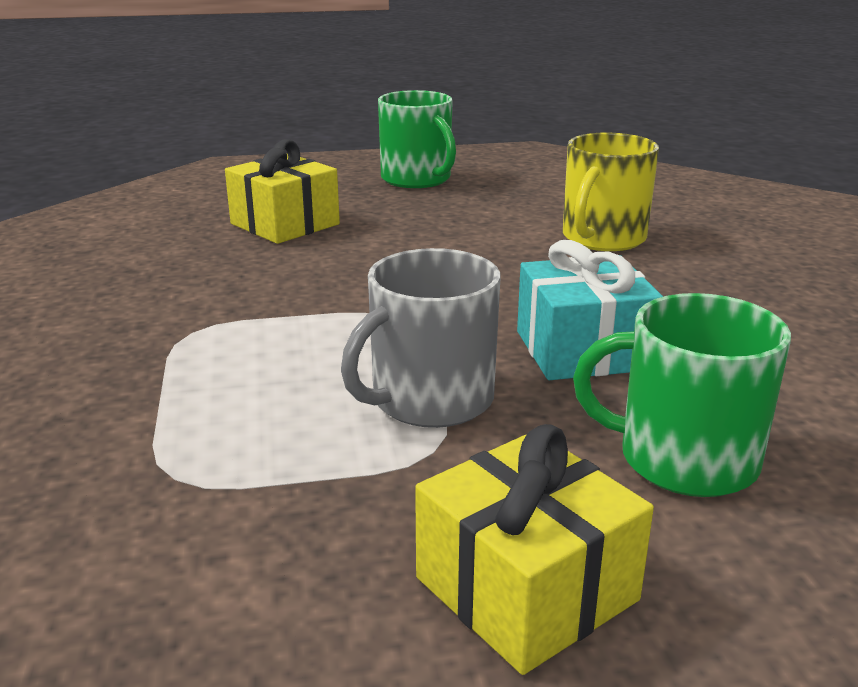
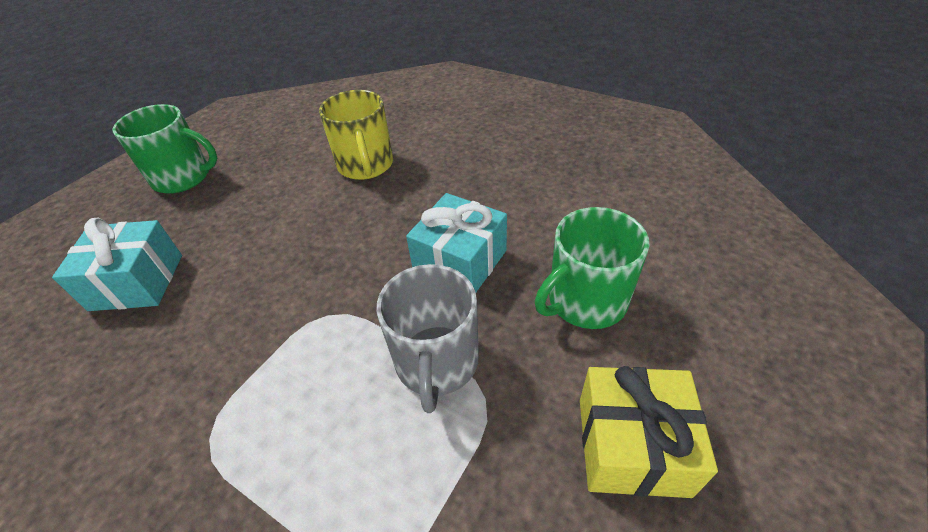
camera: 45 degrees left, 20 degrees up
(285, 224) = (137, 282): yellow gift -> turquoise gift

